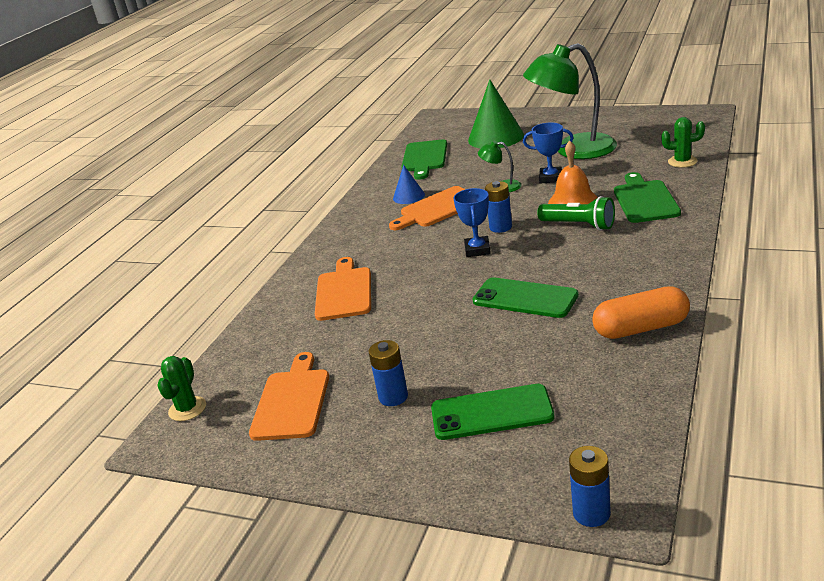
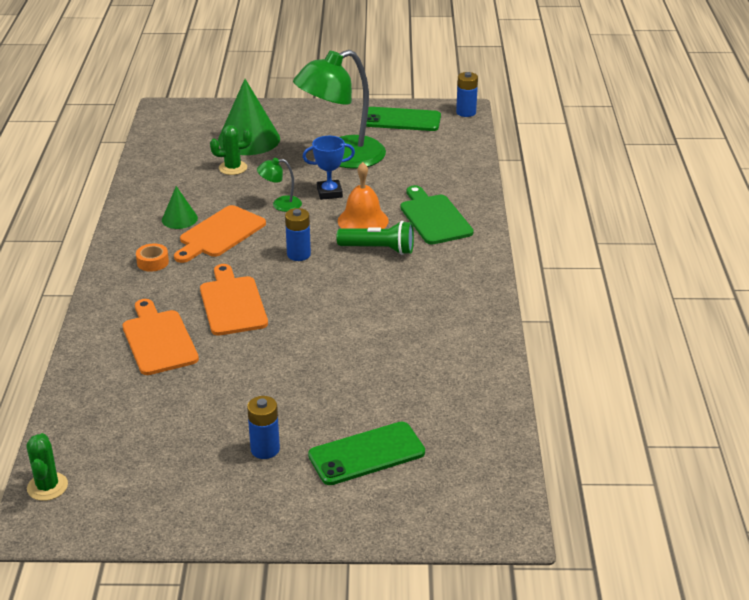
camera: 25 degrees left, 5 degrees up
(292, 401) = (161, 465): orange cutting board -> orange cutting board (232, 303)
(370, 229) = (153, 262): none -> orange tape
(408, 196) = (179, 219): blue cone -> green cone
(424, 158) = (176, 167): green cutting board -> none
(477, 250) = (284, 282): blue trophy -> none
(525, 298) = (354, 334): green phone -> green phone (402, 120)
(591, 513) = (485, 532): blue battery -> blue battery (466, 112)
(641, 328) = (473, 357): orange capsule -> none
(682, 161) = (457, 171): green cactus -> green cactus (233, 168)

